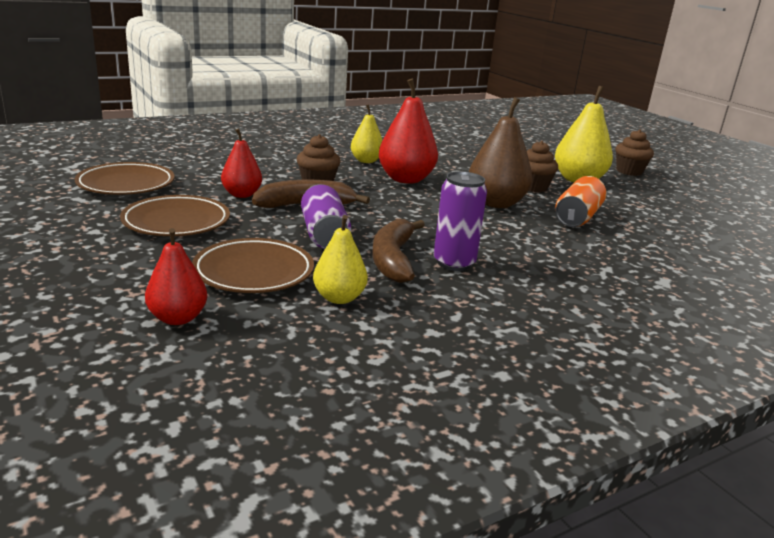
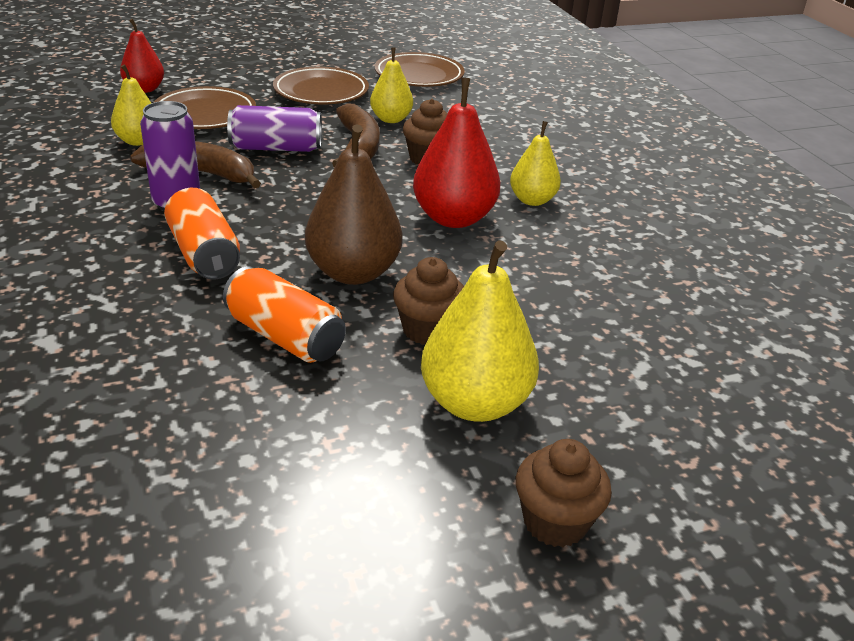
camera: 100 degrees right, 10 degrees up
(242, 194) = (391, 119): red pear -> yellow pear
(517, 246) = (204, 254): none -> orange can

